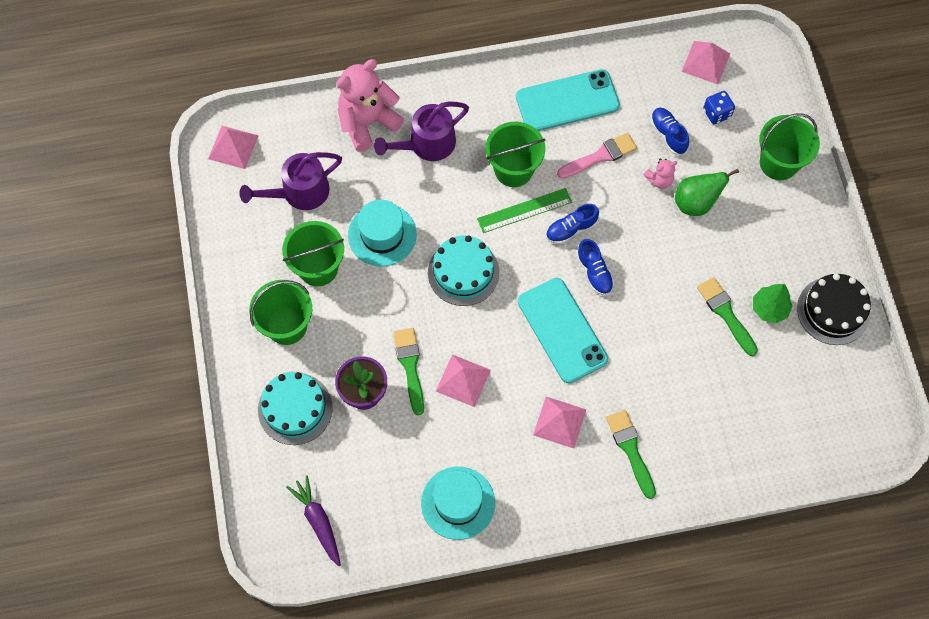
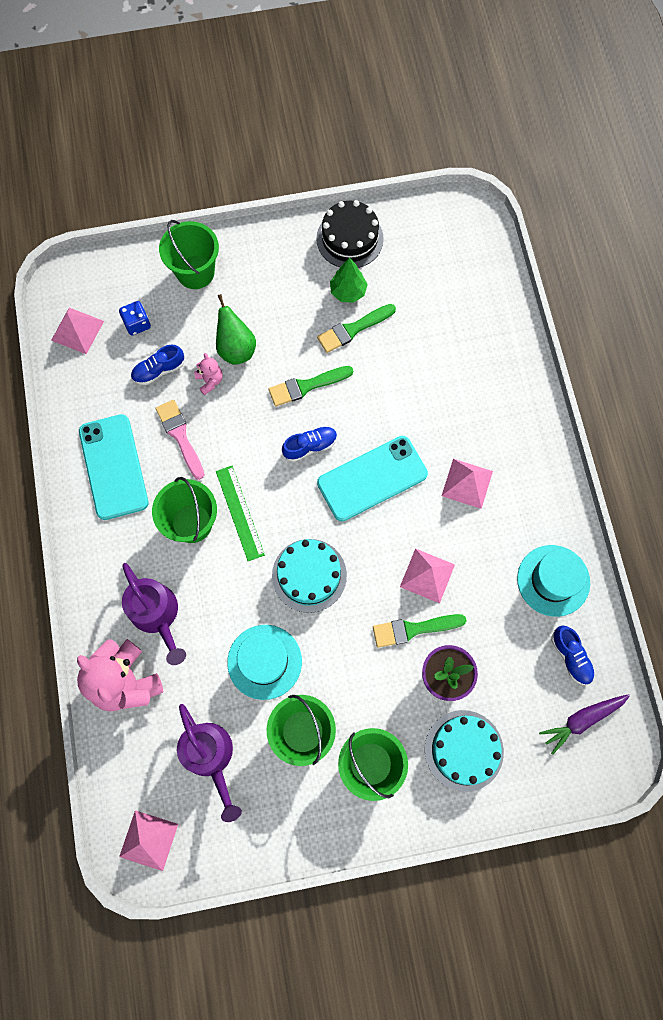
camera: 90 degrees left, 5 degrees up
(571, 229) = (262, 467): blue shoe -> blue shoe (571, 657)
(630, 449) = (491, 420): green brush -> green brush (306, 386)

